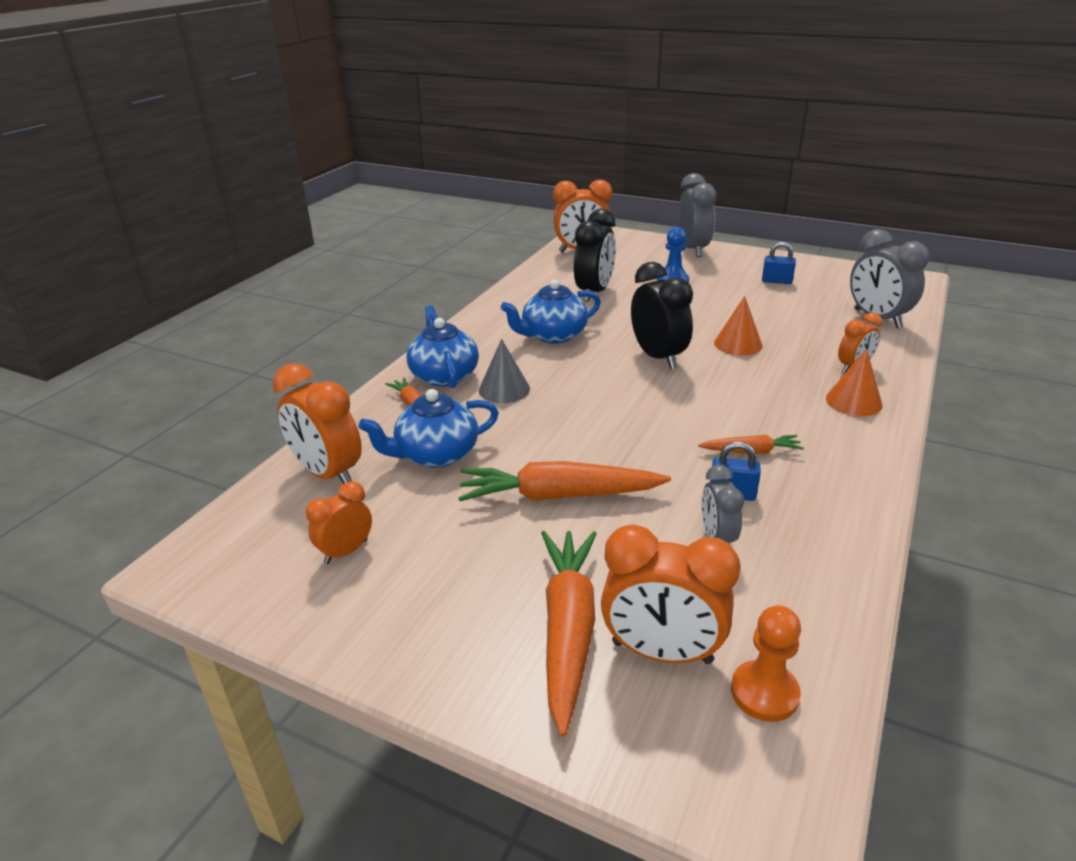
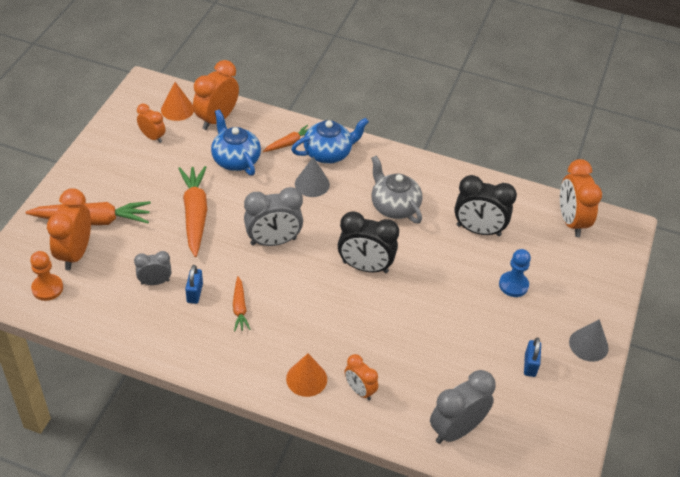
camera: 80 degrees right, 15 degrees up
(553, 335) = (394, 206): blue teapot -> grey teapot
(658, 357) = (365, 267): black clock -> black clock turned 45 degrees clockwise
(693, 249) = (598, 306): grey clock -> grey clock (273, 241)
(738, 344) = (393, 319): orange cone -> orange cone (177, 109)
(741, 256) = (588, 345): none -> grey cone

